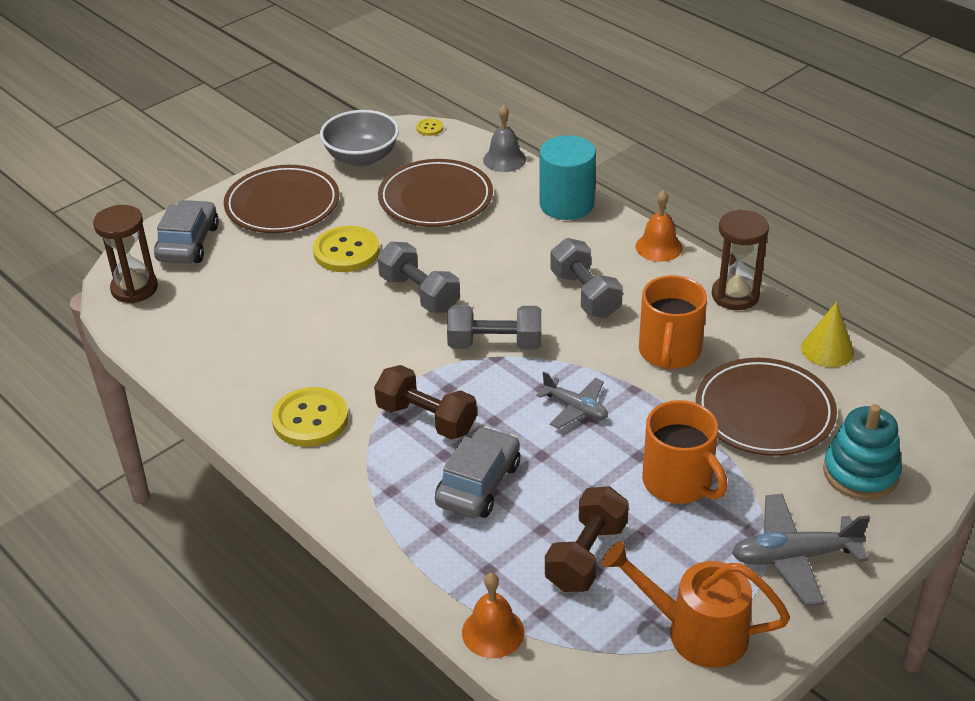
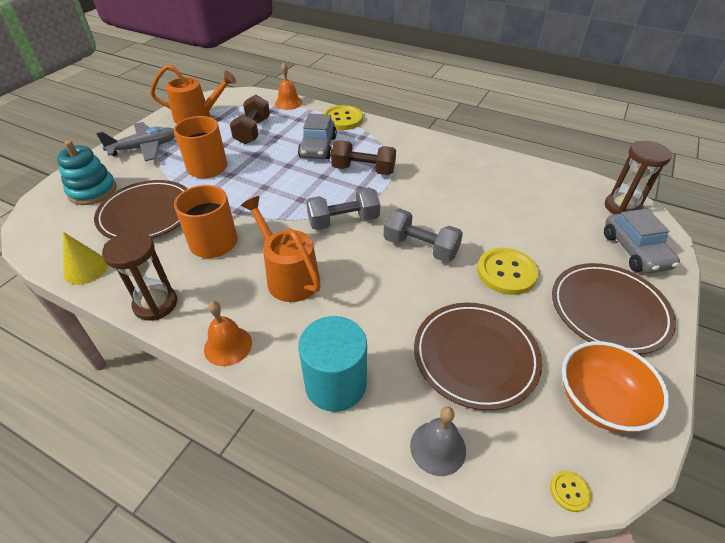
camera: 160 degrees right, 5 degrees up
(310, 419) = (429, 158): yellow button -> yellow button (342, 119)
(362, 157) = (599, 402): grey bowl -> orange bowl
(575, 408) = (274, 192): grey plane -> none
(585, 294) = (288, 276): grey dumbbell -> orange watering can

